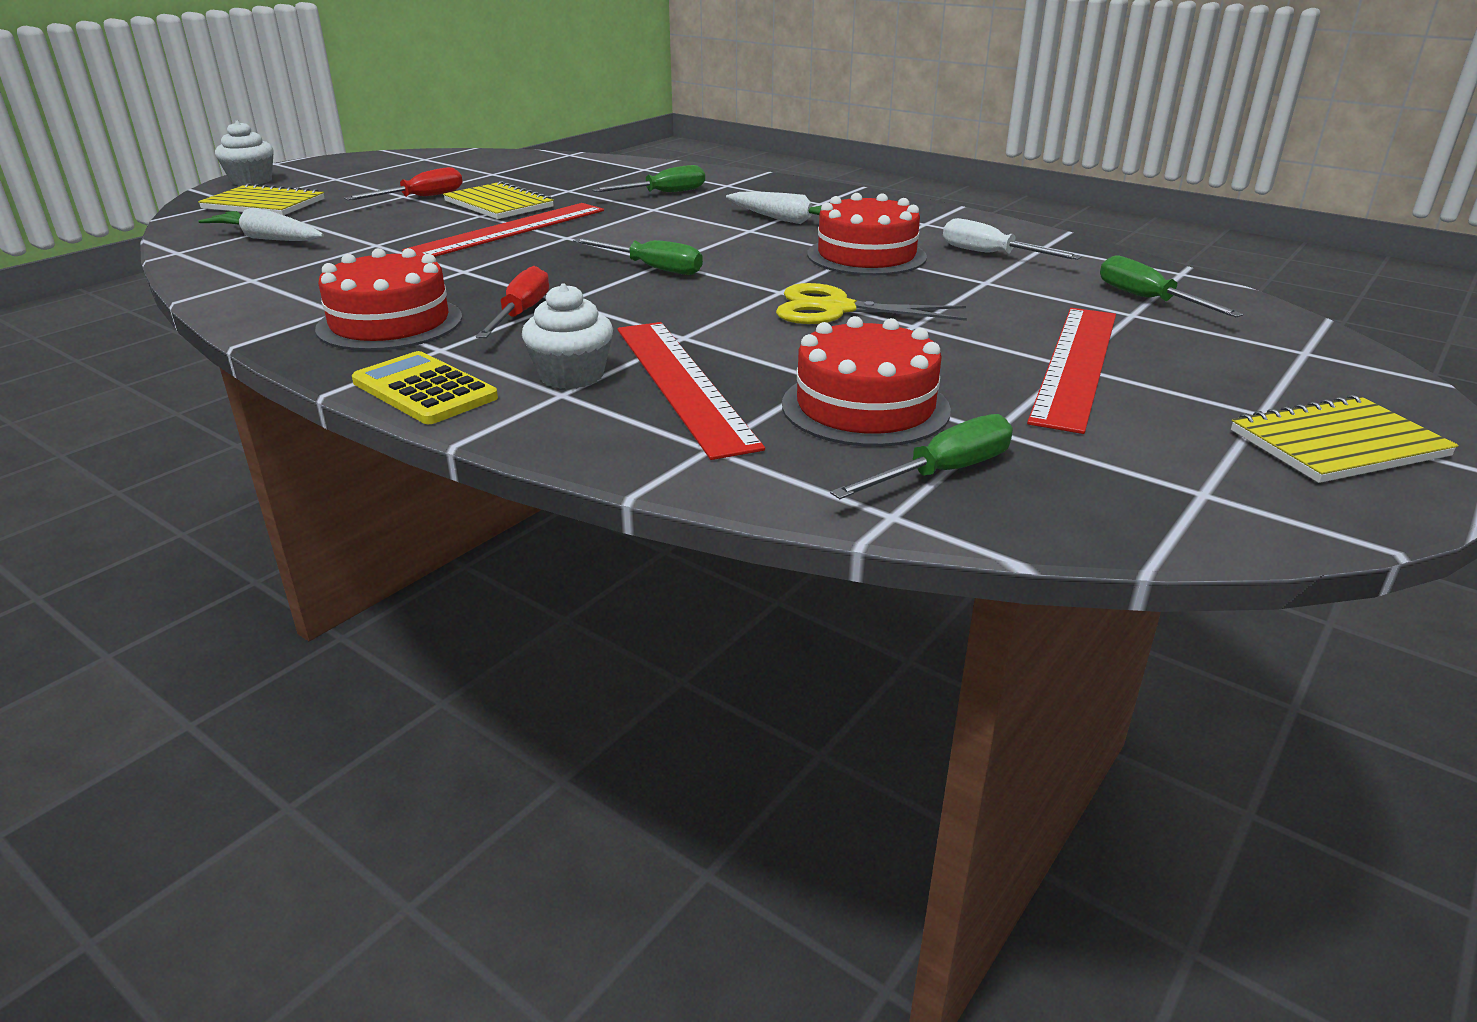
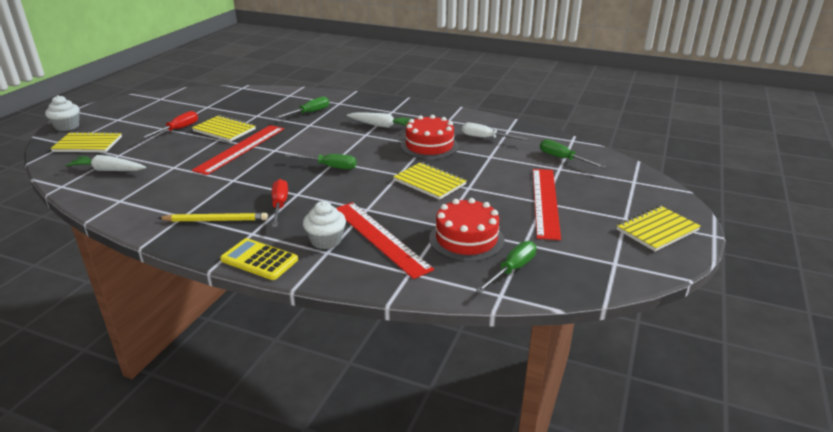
camera: 15 degrees left, 0 degrees up
(390, 323) = (215, 220): red cake -> yellow pencil
(836, 309) = (429, 182): yellow scissors -> yellow notebook

